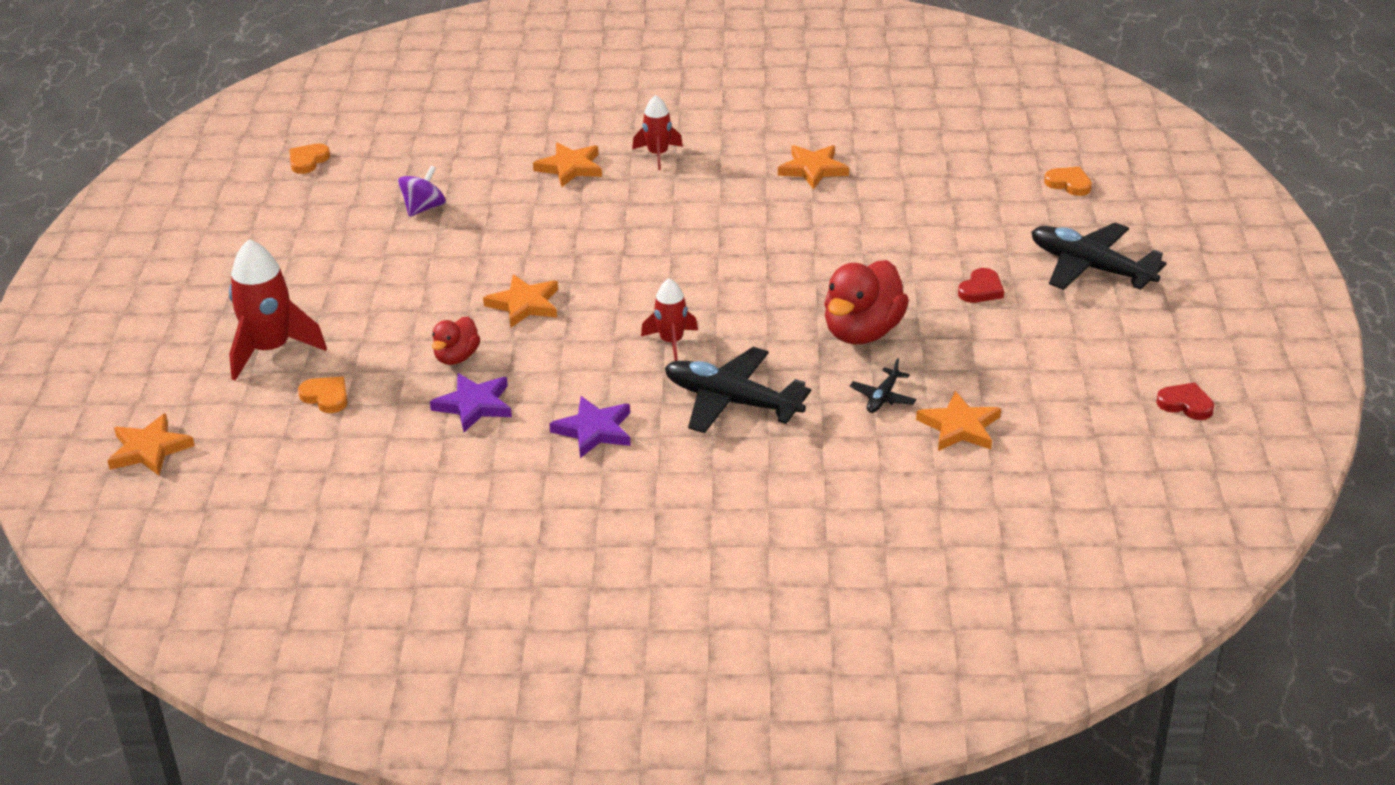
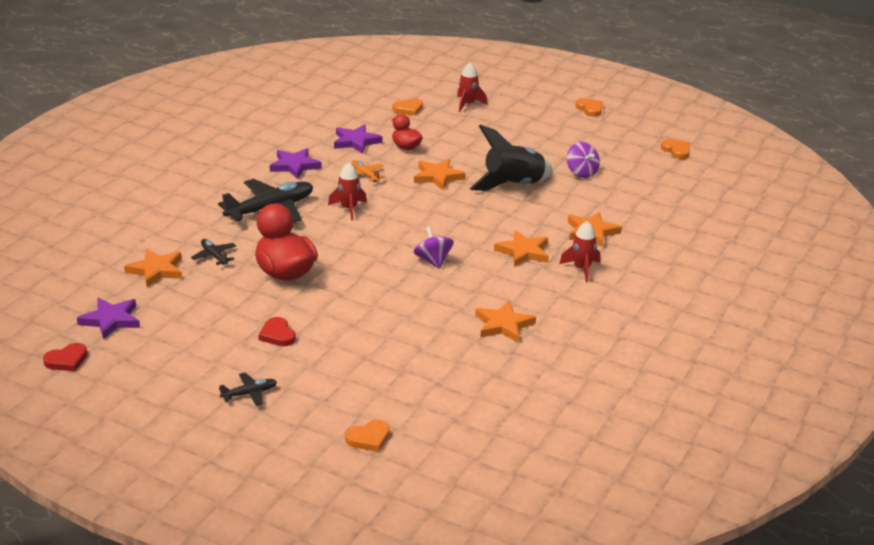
camera: 115 degrees right, 5 degrees down
(149, 449) = (412, 66): orange star -> orange star (523, 252)
(217, 248) = (590, 109): none -> orange heart
(270, 350) = (468, 104): red rocket -> red rocket, size x0.59
(500, 244) = (513, 185): none -> black rocket
(568, 362) = (365, 175): none -> orange plane
(733, 245) = (433, 261): none -> purple spinning top
(1087, 411) = (111, 320): none -> purple star
(1090, 268) = (249, 394): black plane -> black plane, size x0.48

